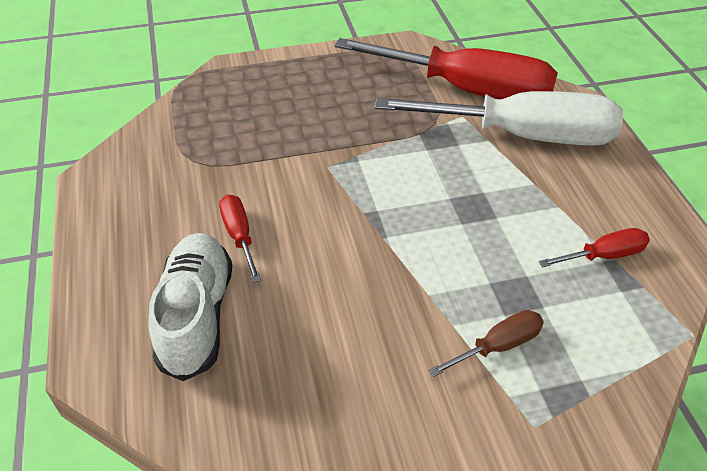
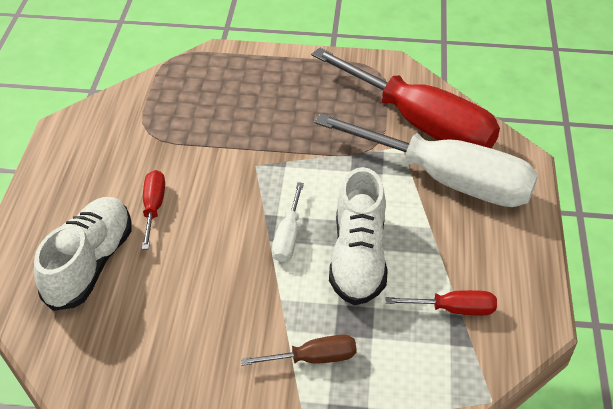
camera: 20 degrees right, 0 degrees up
(400, 228) = (288, 236): none -> white screwdriver
(483, 230) = (358, 257): none -> white shoe

